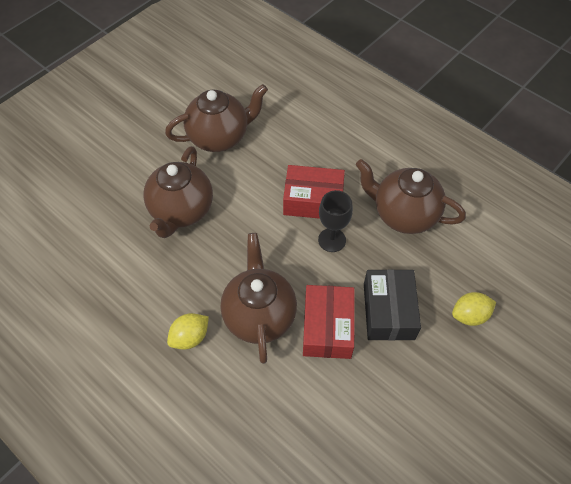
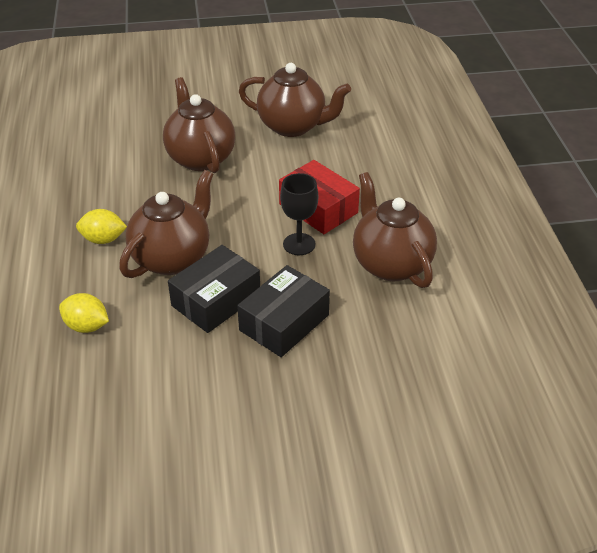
camera: 40 degrees right, 15 degrees down
(181, 211) = (200, 158): brown teapot -> brown teapot turned 105 degrees clockwise
(327, 327) = (216, 300): red box -> black box
(469, 315) = (357, 374): yellow lemon -> yellow lemon (87, 326)

